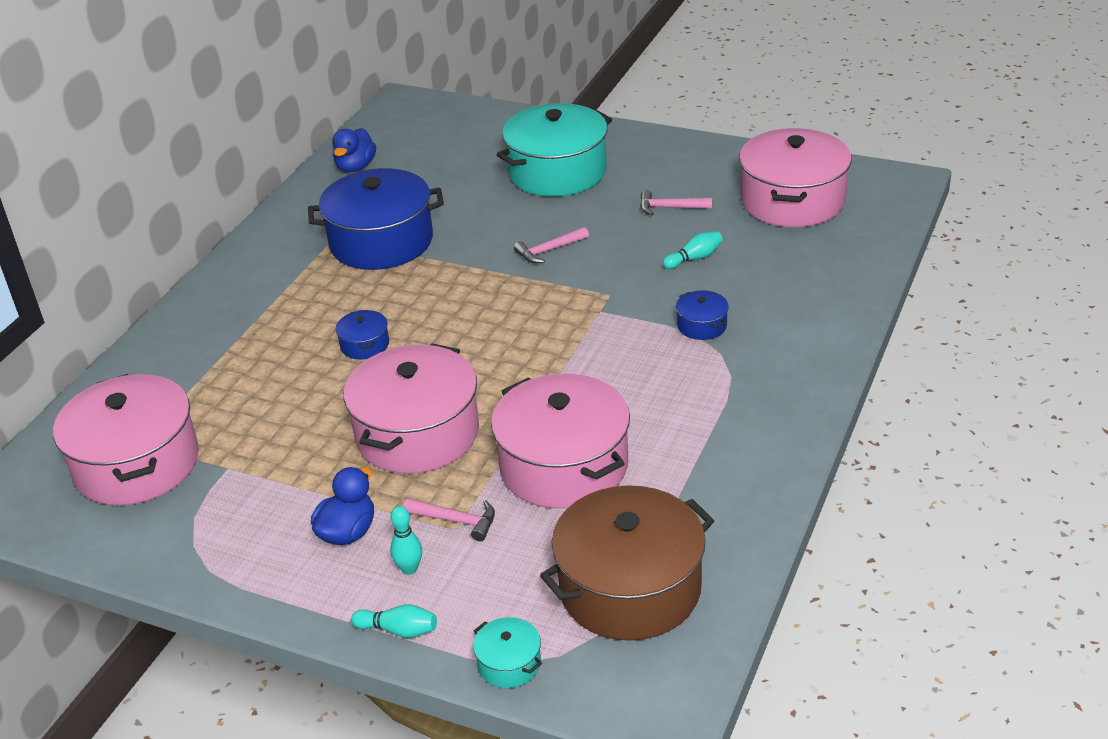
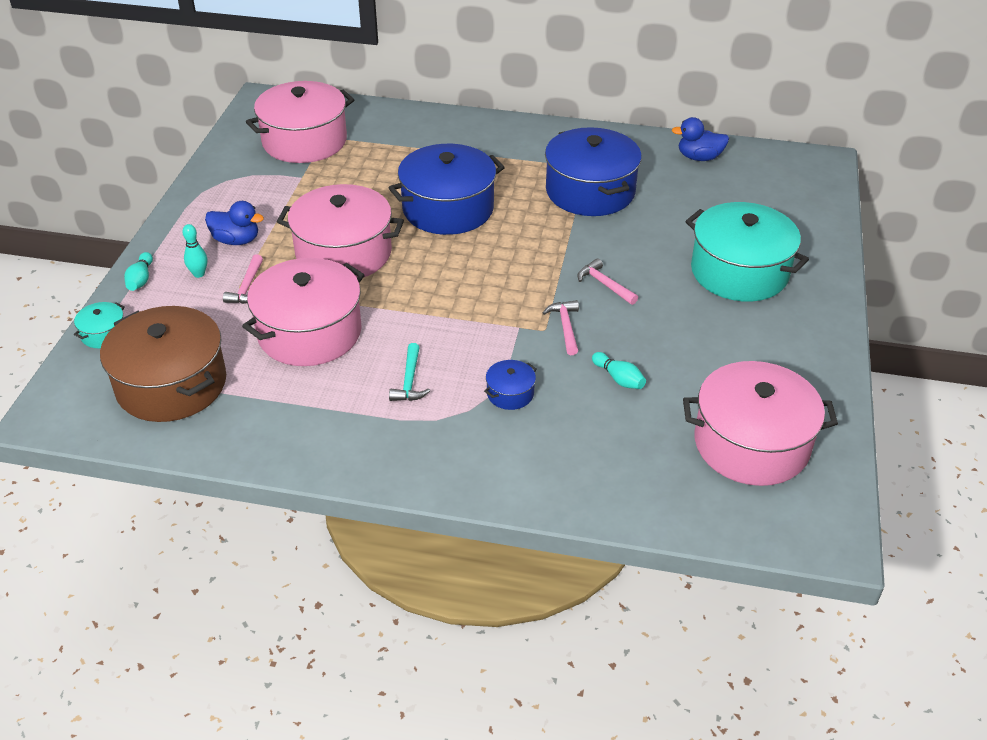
camera: 75 degrees right, 5 degrees up
(365, 345) = (448, 209): blue pot -> blue pot, size x2.33
(668, 391) = (409, 381): none -> turquoise hammer
(670, 208) = (703, 353): pink hammer -> pink hammer (565, 327)

